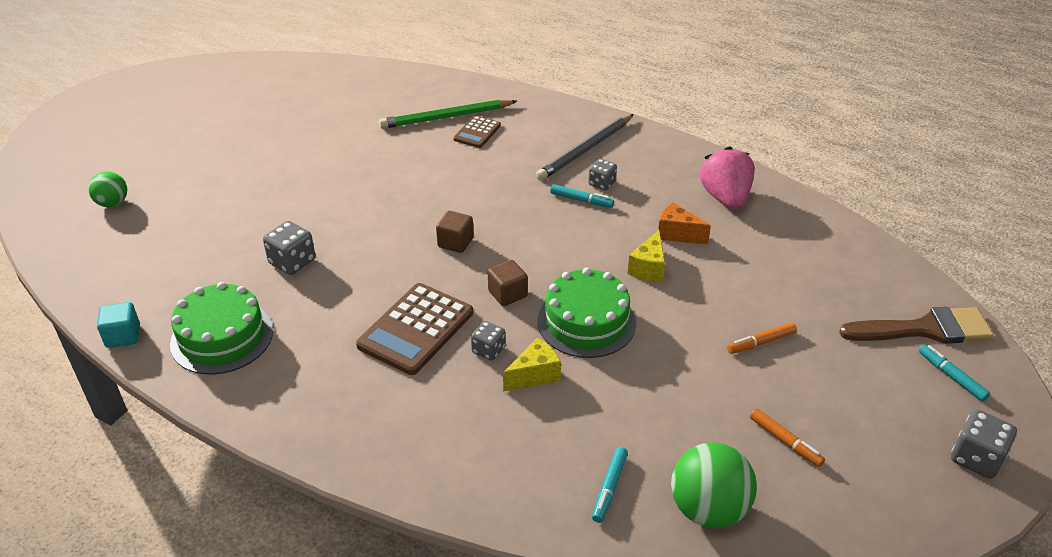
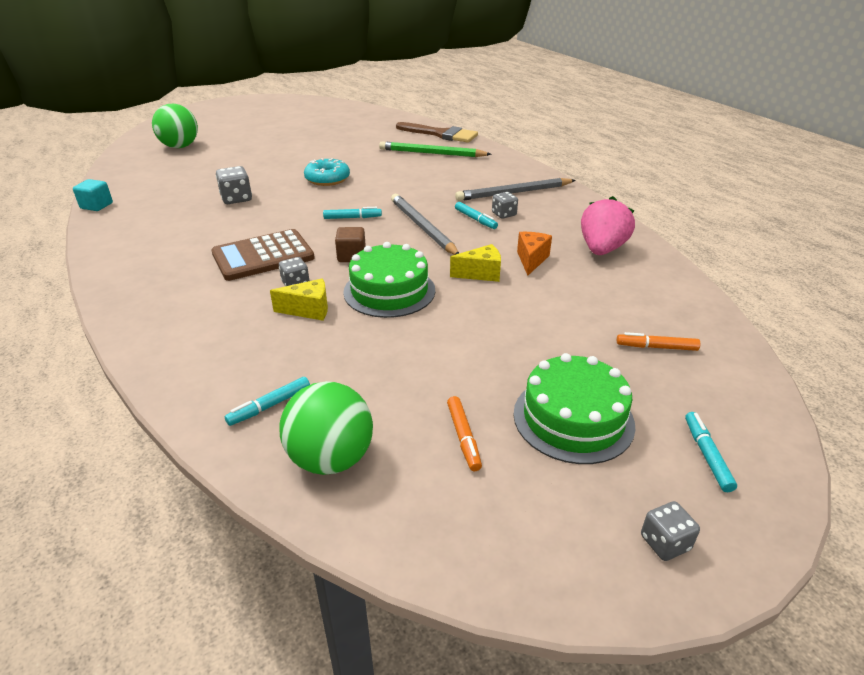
camera: 30 degrees right, 5 degrees down
(113, 203) = (180, 147): green ball -> green ball, size x1.67
(222, 337) = (145, 223): green cake -> green cake (573, 418)
(367, 195) = (327, 179): none -> turquoise donut
(455, 242) = (352, 218): brown cube -> turquoise marker
(477, 132) = (443, 165): brown calculator -> none
(540, 230) = (423, 227): none -> grey pencil
(648, 268) = (481, 274): yellow cheese -> yellow cheese turned 150 degrees counterclockwise
(677, 234) = (531, 260): orange cheese -> orange cheese turned 45 degrees clockwise
(761, 342) = (524, 355): orange marker -> orange marker (656, 347)
(925, 329) = (714, 404): brown brush -> brown brush (441, 134)
(976, 458) = (665, 543): grey dice -> grey dice, size x0.67

